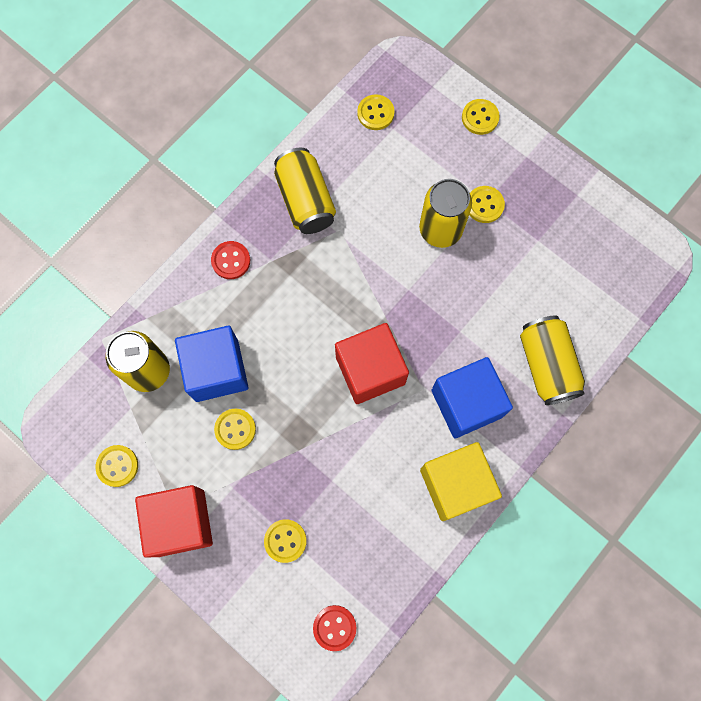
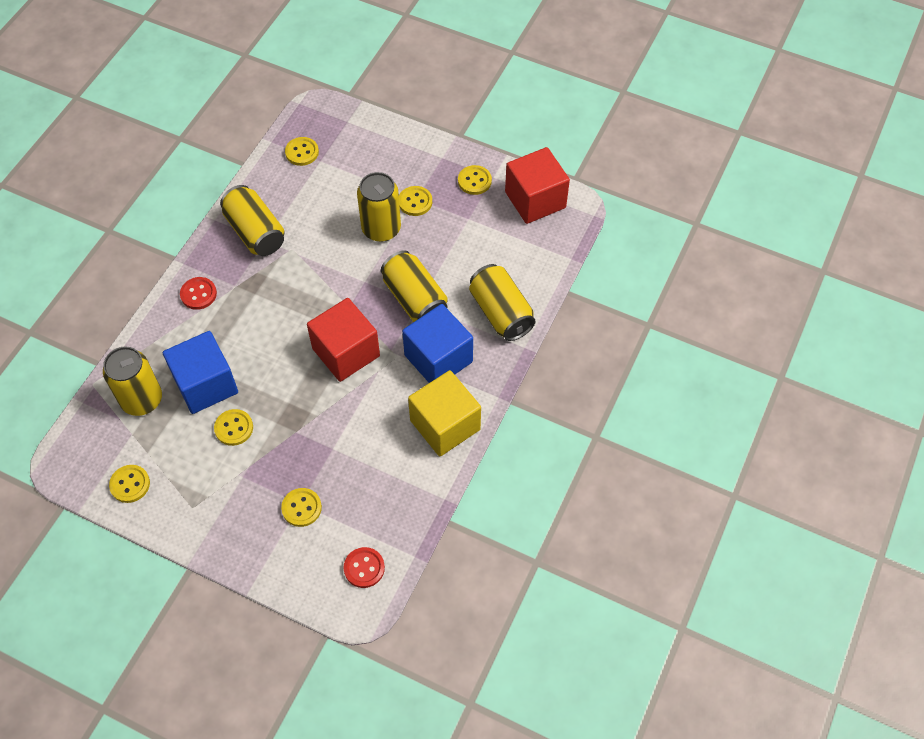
camera: 15 degrees left, 15 degrees down
(180, 523) = (200, 517): red cube -> red cube (535, 200)
(457, 325) = (415, 299): none -> yellow can
(480, 118) = (394, 137): yellow button -> yellow button (474, 181)

